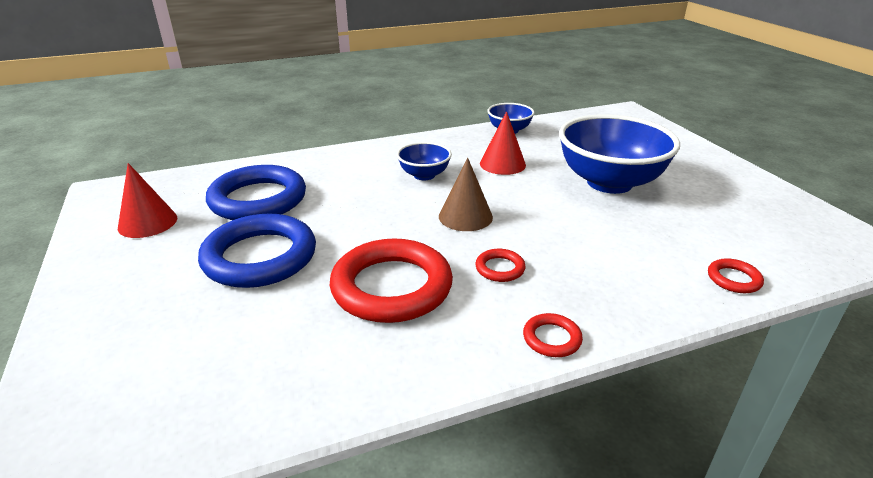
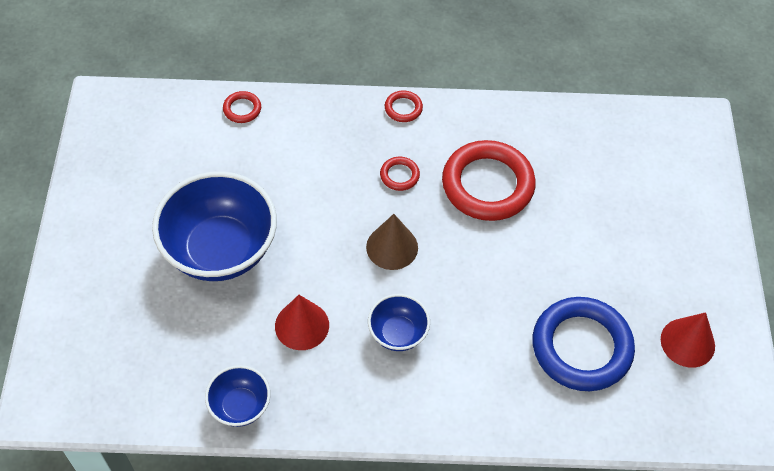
camera: 160 degrees left, 25 degrees up
(260, 257) = (583, 253): blue ring -> none

